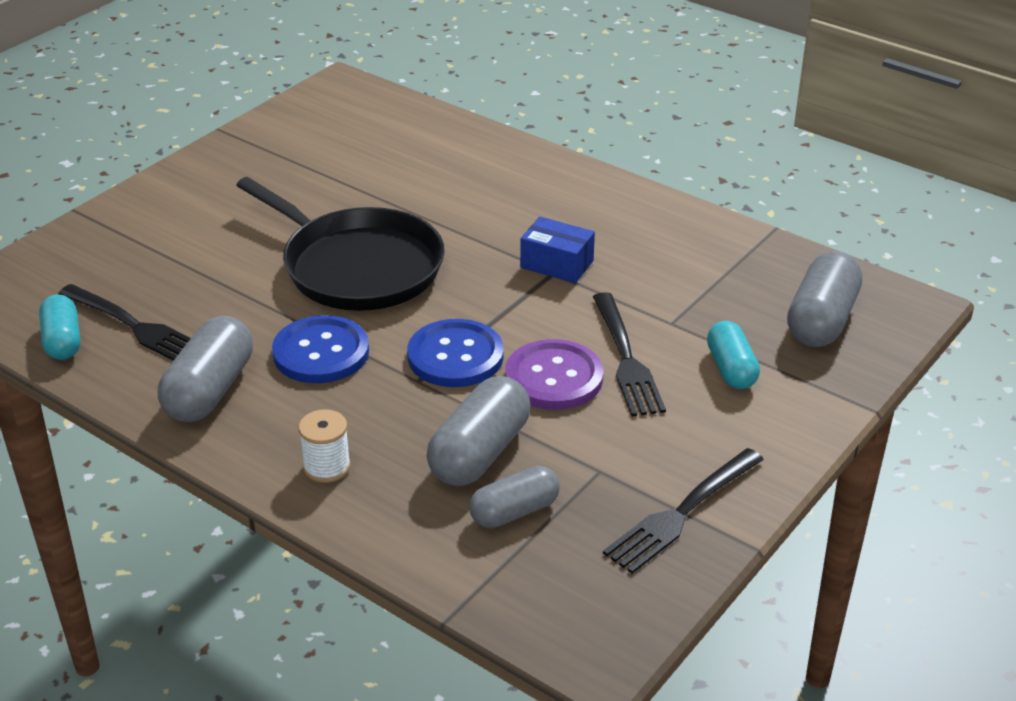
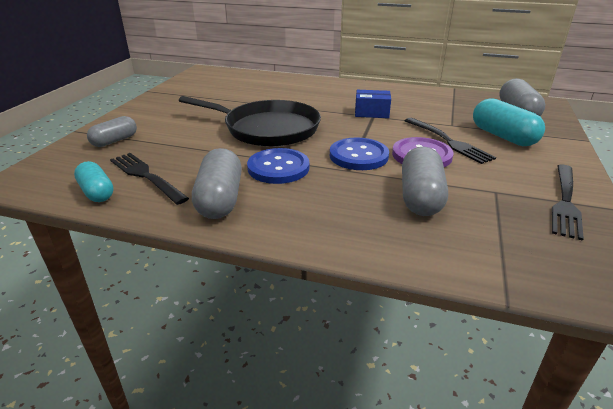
camera: 20 degrees left, 5 degrees down
(135, 326) = (146, 176): black fork -> black fork turned 150 degrees counterclockwise
(327, 467) = (333, 225): white spool -> none
(514, 512) = (475, 223): grey capsule -> grey capsule (115, 141)
(731, 369) = (503, 136): turquoise capsule -> turquoise capsule, size x1.53

